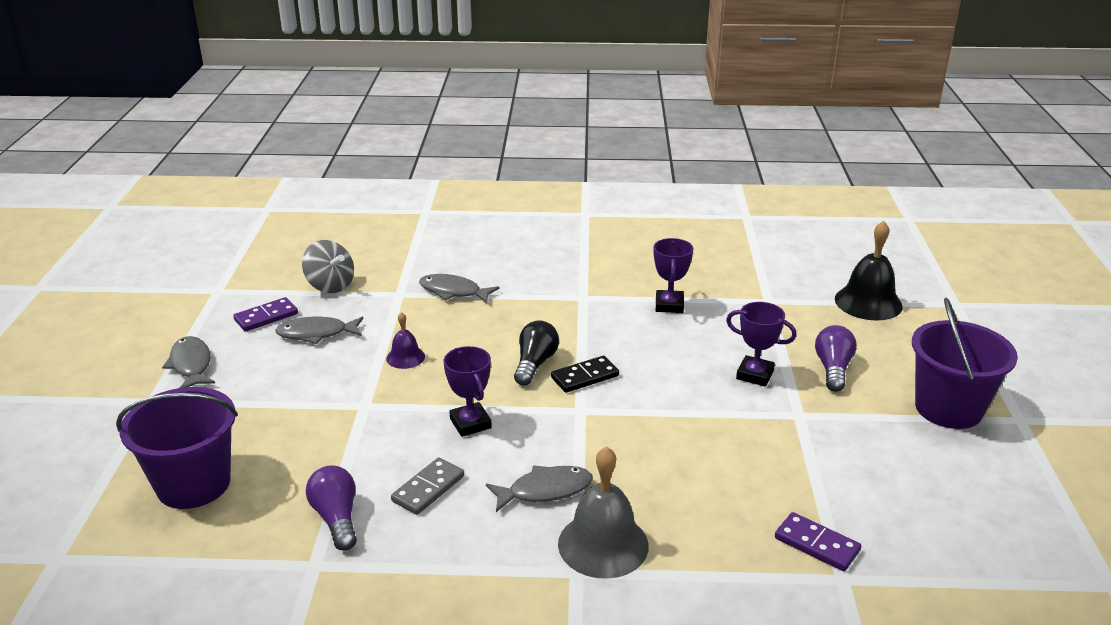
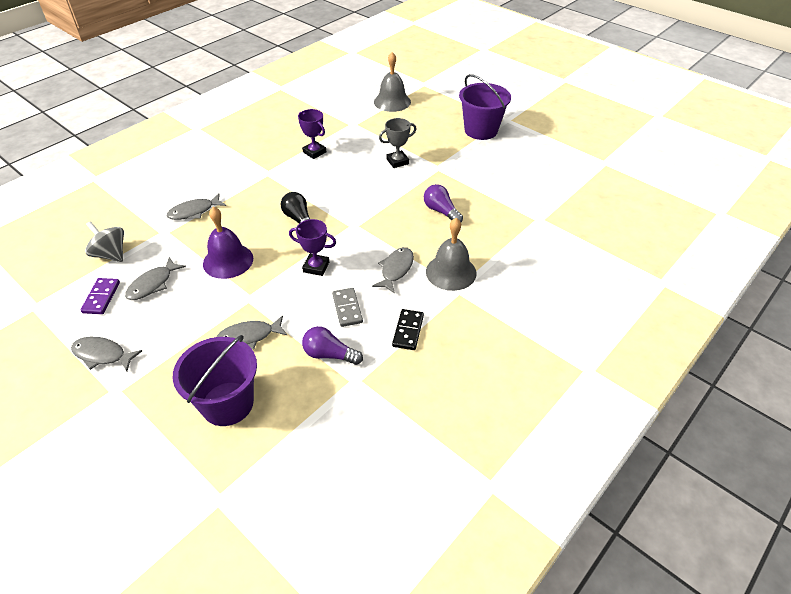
camera: 50 degrees left, 15 degrees up
(305, 440) = (249, 336): none -> grey fish
(330, 285) = (111, 254): grey spinning top -> grey spinning top turned 135 degrees counterclockwise
(405, 357) = (228, 261): purple bell -> purple bell, size x1.85
(585, 377) = (331, 210): black domino -> black domino (408, 331)
(755, 375) = (397, 161): purple trophy -> grey trophy
(817, 544) = (515, 213): purple domino -> none
(833, 369) = (421, 140): purple light bulb -> purple light bulb (441, 211)
(868, 302) = (392, 102): black bell -> grey bell

